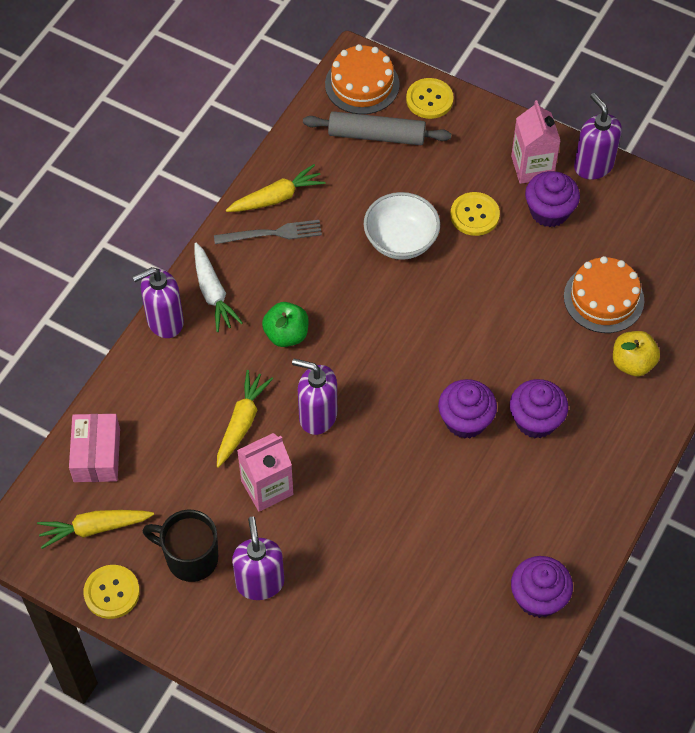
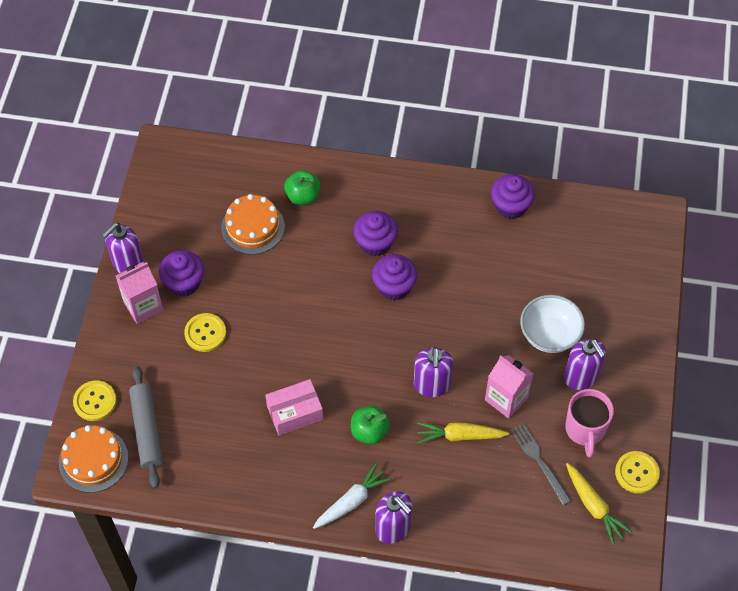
camera: 110 degrees left, 0 degrees up
(96, 455) = (533, 530): pink box -> pink box (295, 413)
(190, 558) = (585, 430): black mug -> pink mug
(260, 582) = (581, 377): purple soap dispenser -> purple soap dispenser turned 90 degrees counterclockwise
(272, 233) = (276, 477): grey fork -> grey fork (539, 461)
(276, 198) = (239, 487): yellow carrot -> none
(401, 241) = (249, 378): white bowl -> white bowl (549, 335)
(632, 363) = (302, 196): yellow apple -> green apple

